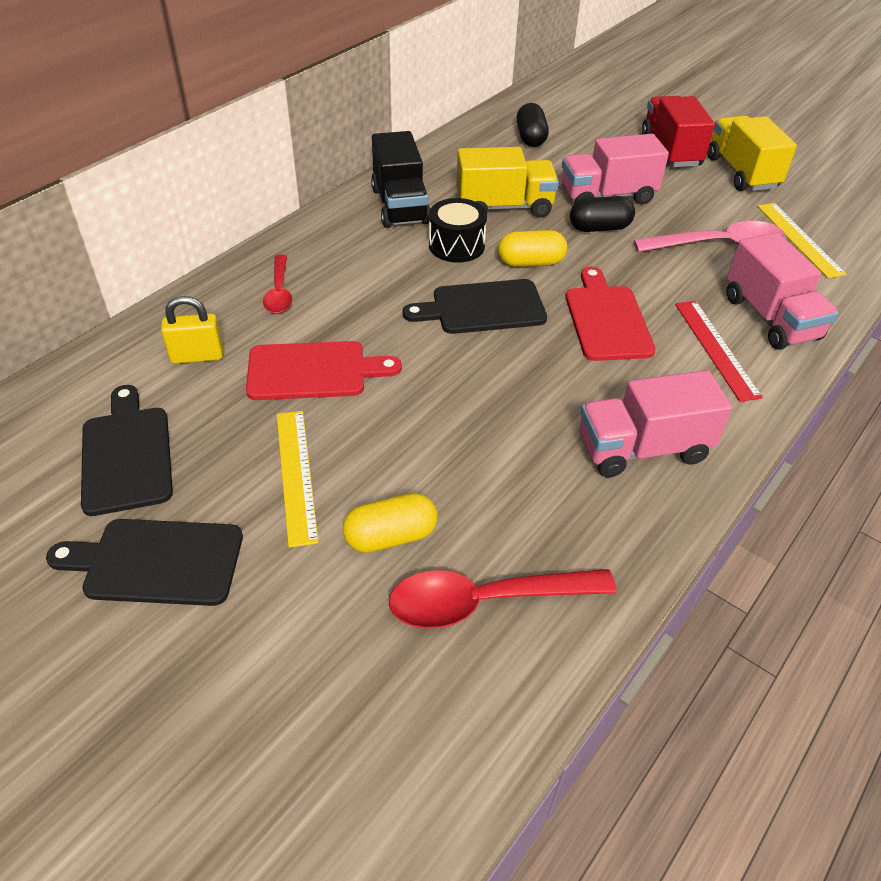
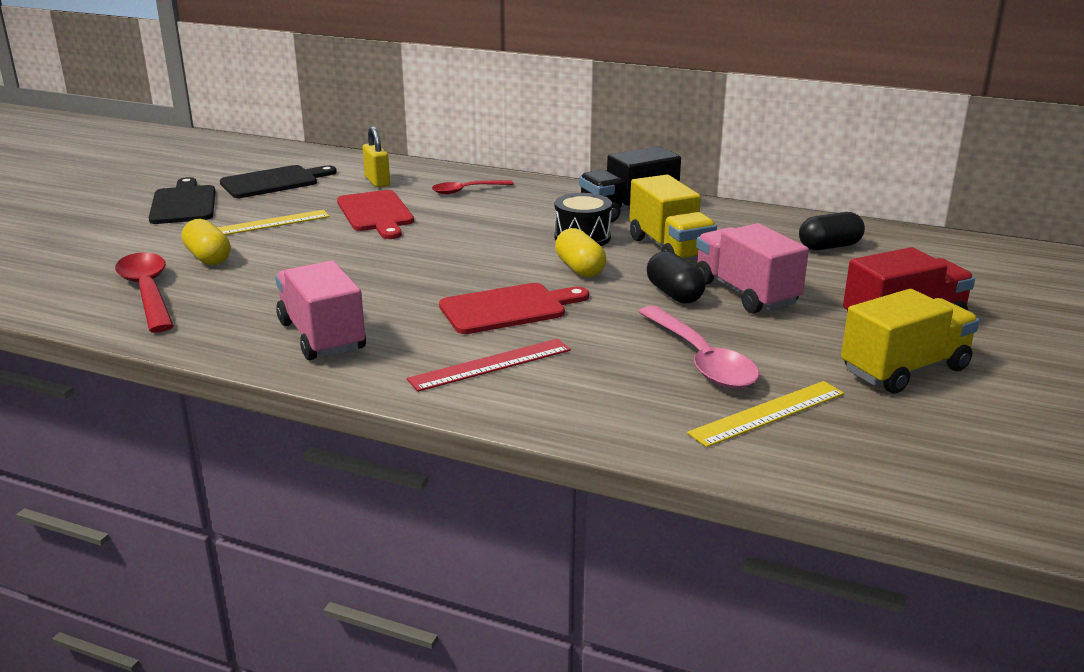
camera: 75 degrees right, 20 degrees down
(483, 308) = (491, 257): black cutting board -> none
(770, 318) = (568, 395): pink truck -> none

